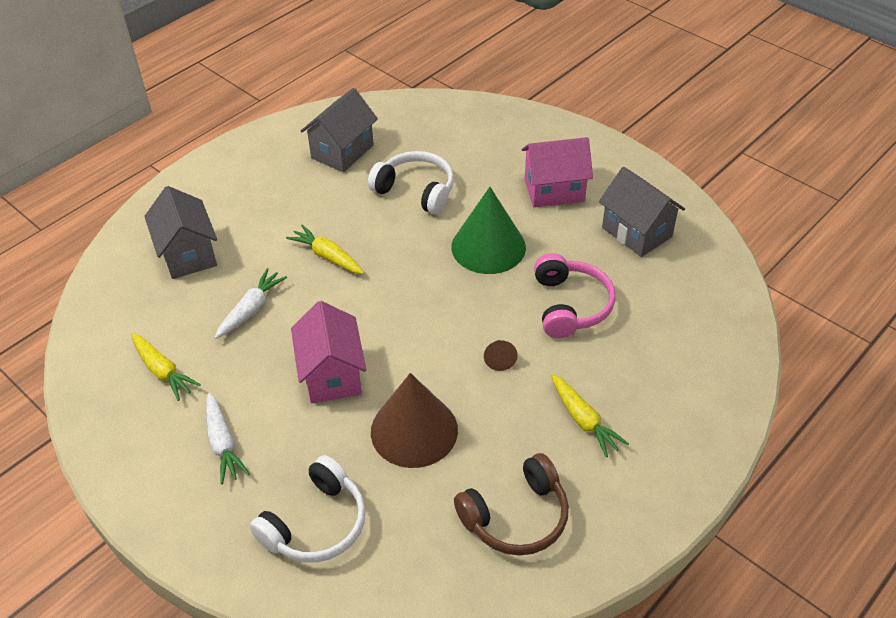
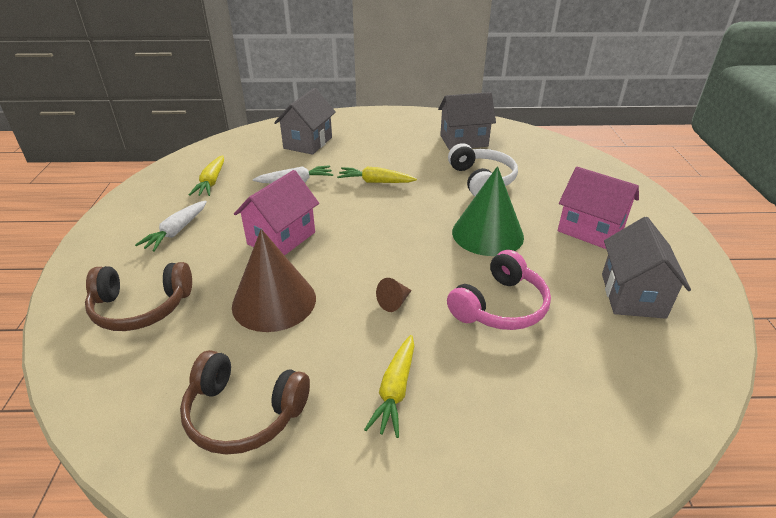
camera: 45 degrees right, 10 degrees down
(316, 524) = (141, 307): white headphones -> brown headphones
(327, 256) = (375, 182): yellow carrot -> yellow carrot turned 75 degrees counterclockwise

